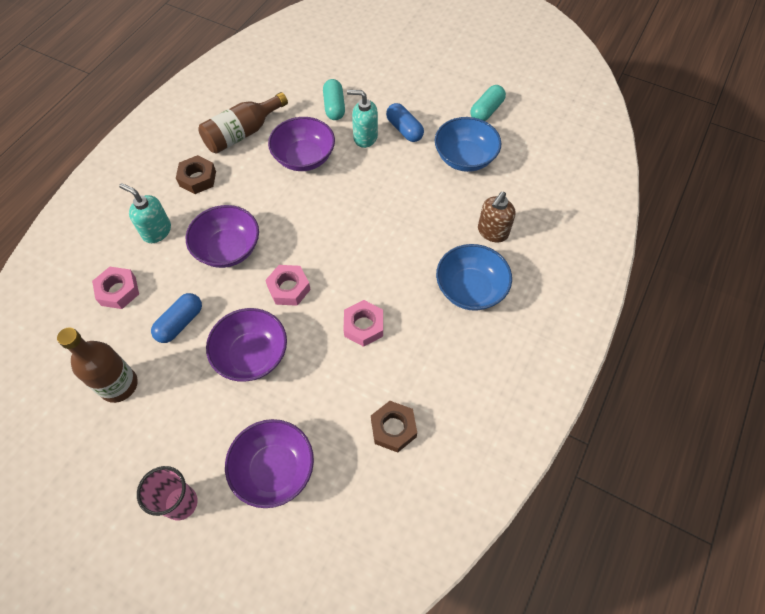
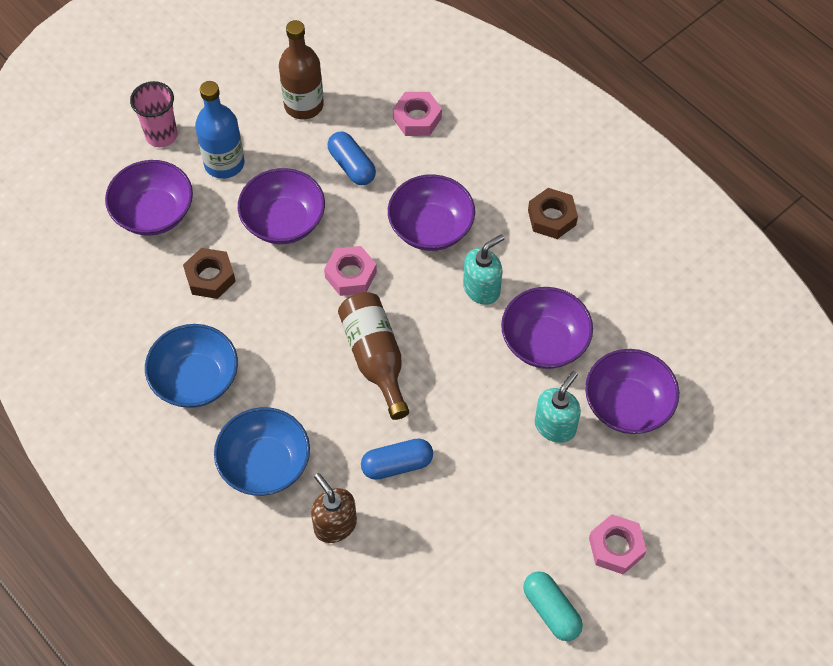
camera: 110 degrees right, 0 degrees up
(156, 231) = (485, 164): turquoise soap dispenser -> turquoise soap dispenser (482, 289)
(201, 429) = (224, 163): none -> blue bottle
(242, 133) = (613, 281): brown bottle -> brown bottle (375, 358)
(334, 107) = (627, 405): turquoise capsule -> purple bowl
(363, 326) = (269, 335): pink nut -> pink nut (616, 547)
(393, 428) = (141, 325): brown nut -> brown nut (210, 277)
(404, 129) = (552, 481): blue capsule -> blue capsule (397, 465)
(465, 158) = (471, 542): blue bowl -> blue bowl (195, 379)

